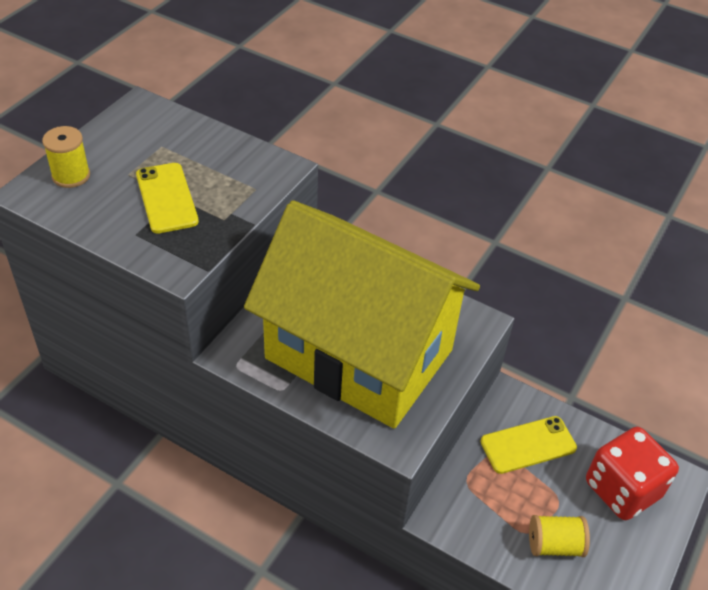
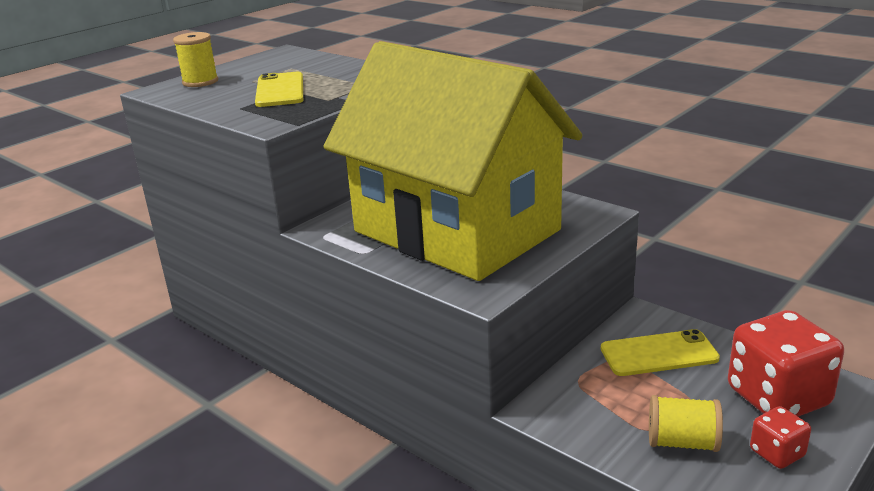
camera: 15 degrees right, 20 degrees down
(623, 550) = (777, 453): none -> red dice

